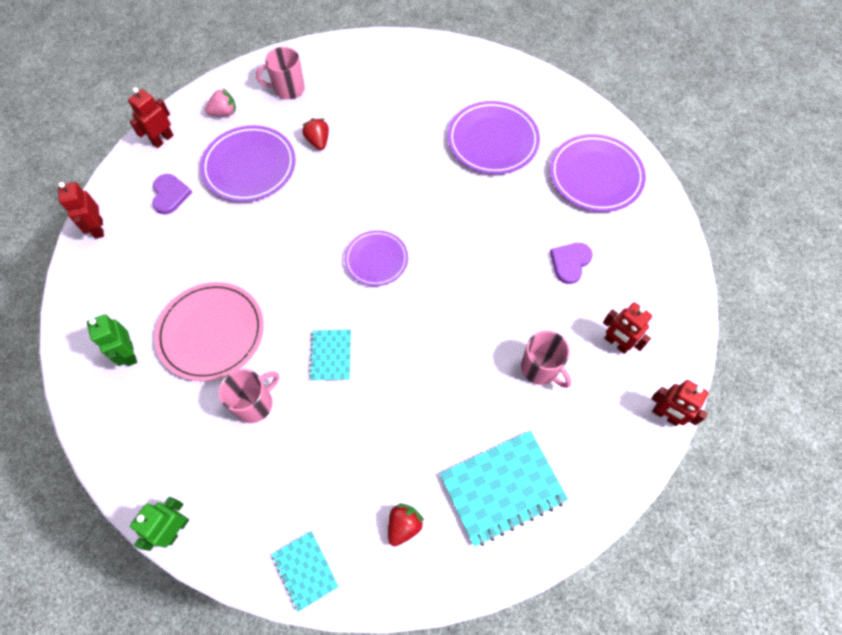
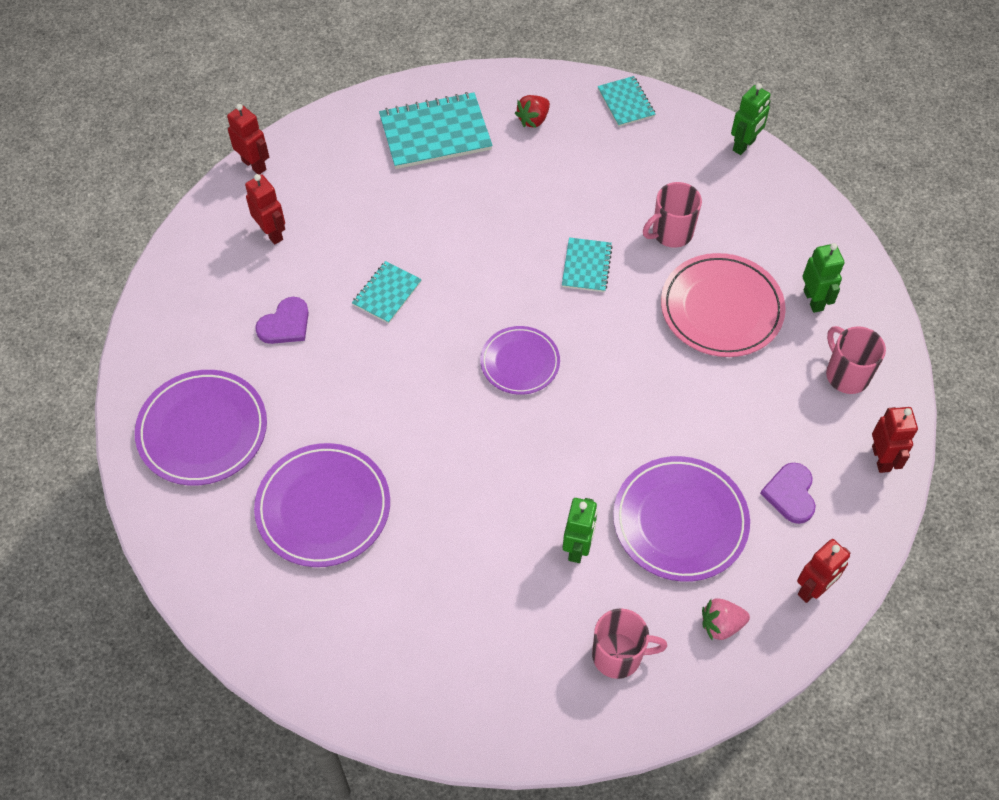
camera: 170 degrees left, 5 degrees down
(318, 141) = (578, 548): red strawberry -> green robot
(497, 302) = (387, 293): none -> turquoise notebook
(540, 369) = (363, 221): pink mug -> pink mug (846, 374)

